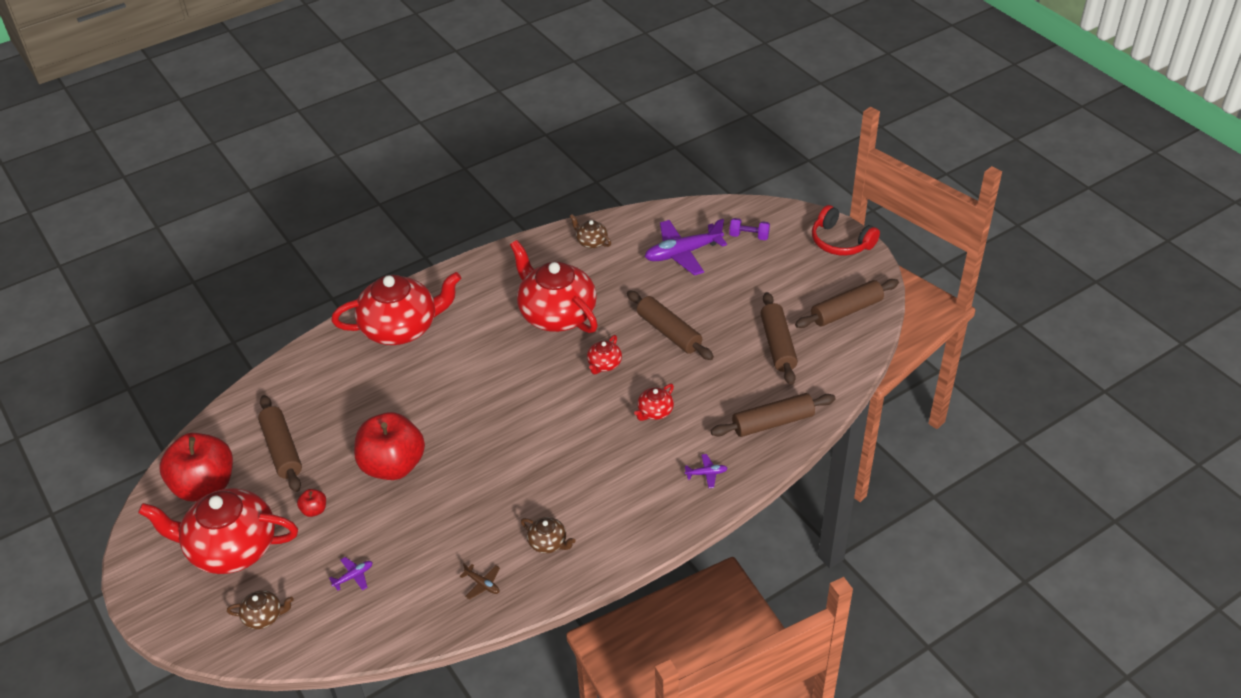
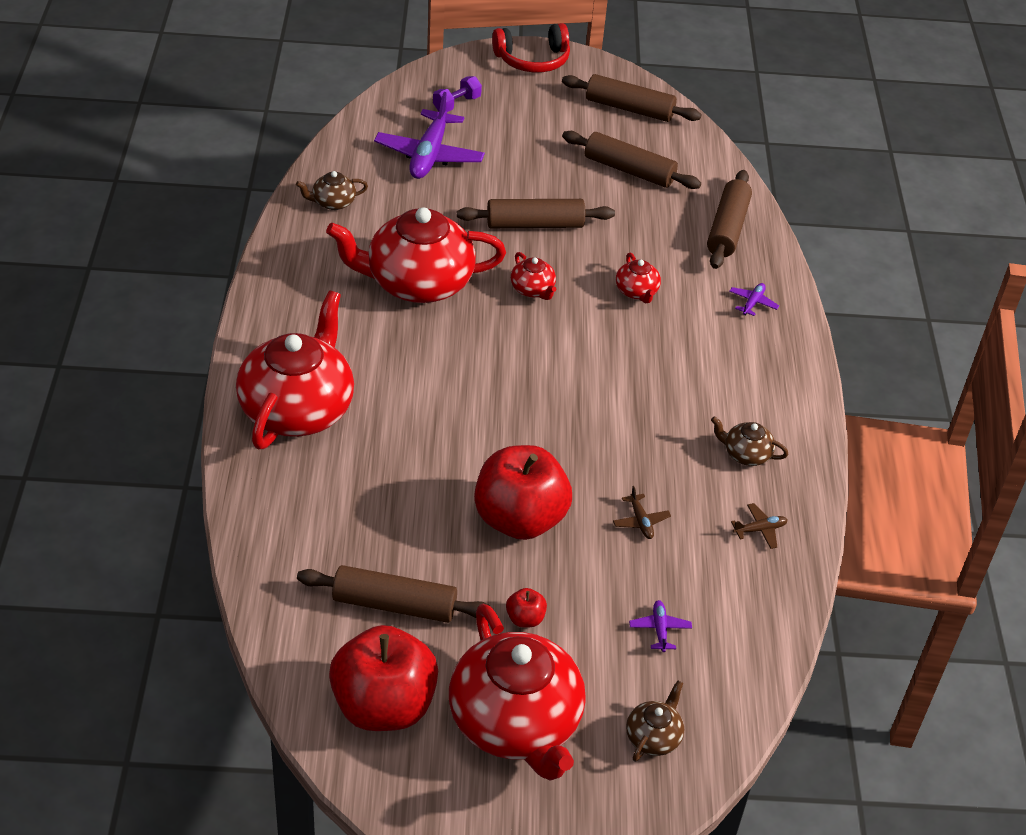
camera: 60 degrees left, 0 degrees up
(231, 548) = (516, 723): red teapot -> red teapot turned 60 degrees counterclockwise
(439, 521) = (640, 521): none -> brown plane
(548, 543) = (746, 454): brown teapot -> brown teapot turned 135 degrees counterclockwise
(846, 311) = (629, 109): brown rolling pin -> brown rolling pin turned 75 degrees counterclockwise

